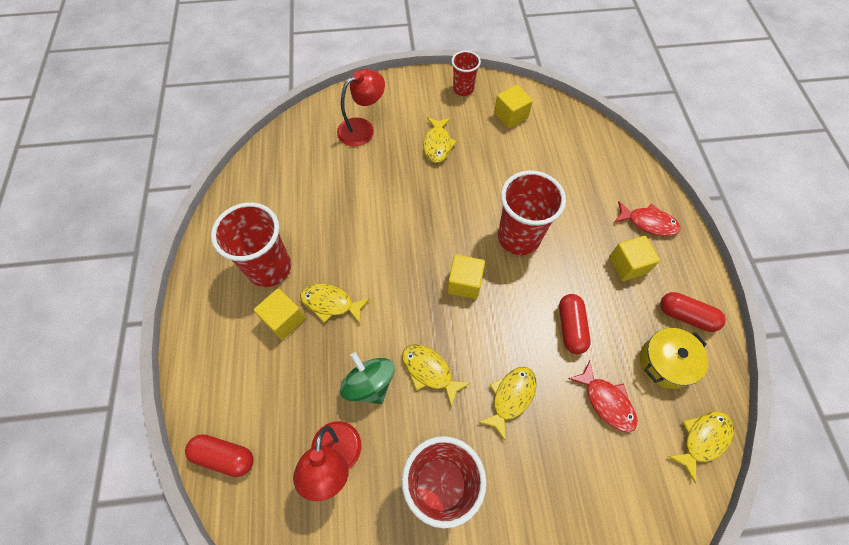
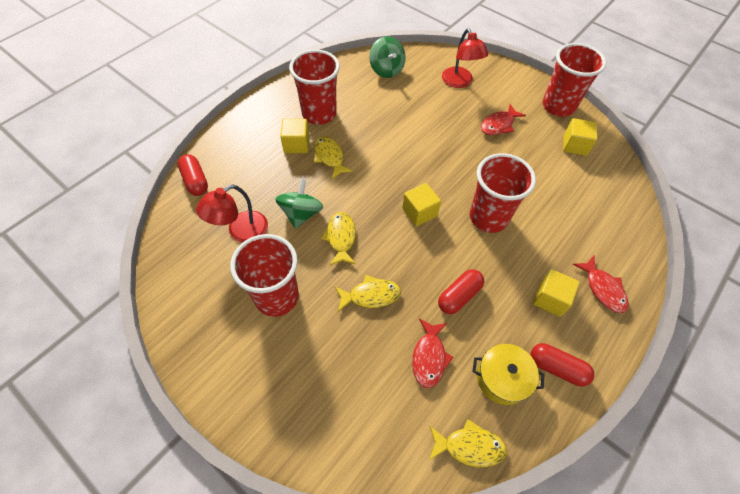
camera: 45 degrees right, 5 degrees down
(283, 167) = (386, 70): none -> green spinning top
(362, 128) = (459, 82): red lamp -> red lamp turned 60 degrees clockwise
(437, 144) = (498, 125): yellow fish -> red fish
(463, 89) = (558, 106): red cup -> red cup, size x1.75
(686, 316) = (557, 368): red capsule -> red capsule turned 45 degrees counterclockwise

